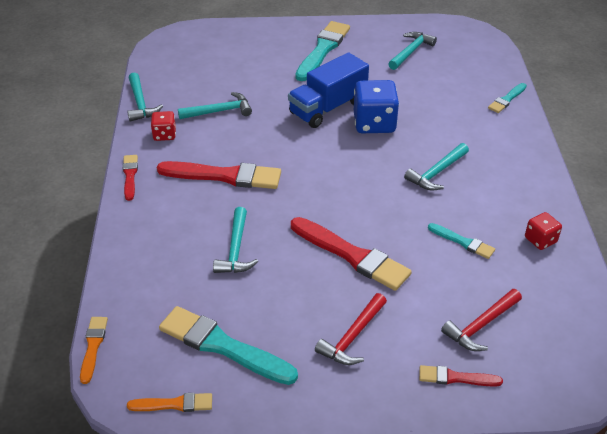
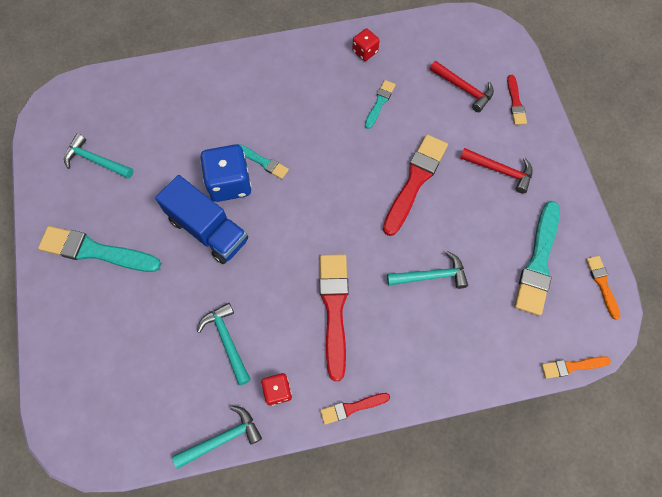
camera: 100 degrees left, 25 degrees up
(436, 173) = (296, 126): turquoise hammer -> none
(507, 99) = (177, 74): turquoise brush -> turquoise brush (263, 162)

